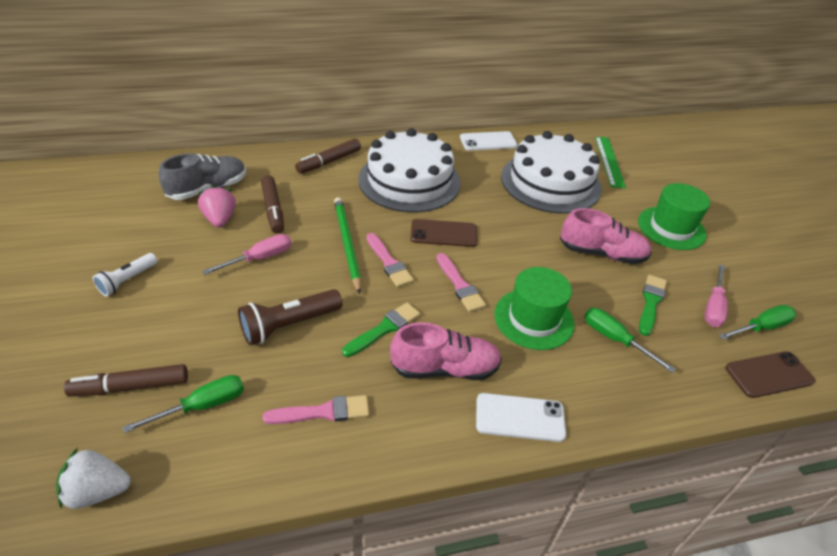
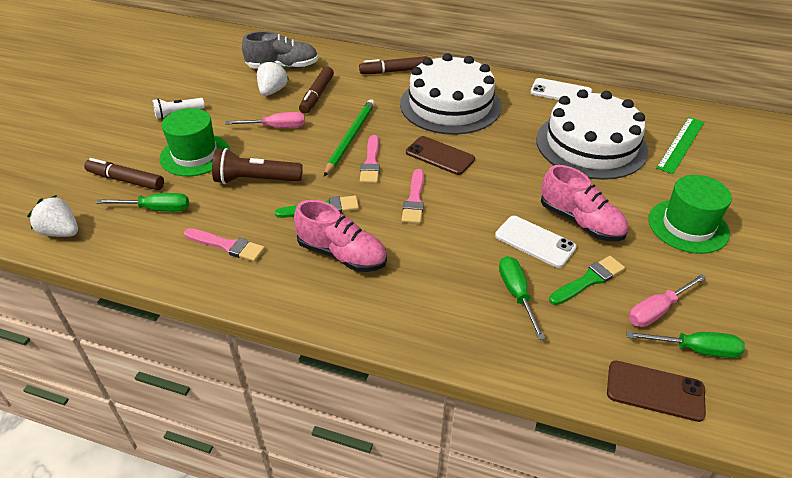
camera: 35 degrees right, 0 degrees up
(220, 219) = (272, 91): pink strawberry -> white strawberry
(520, 417) = (368, 314): white phone -> white phone (535, 241)
(533, 319) = (455, 249): green hat -> green hat (195, 155)

